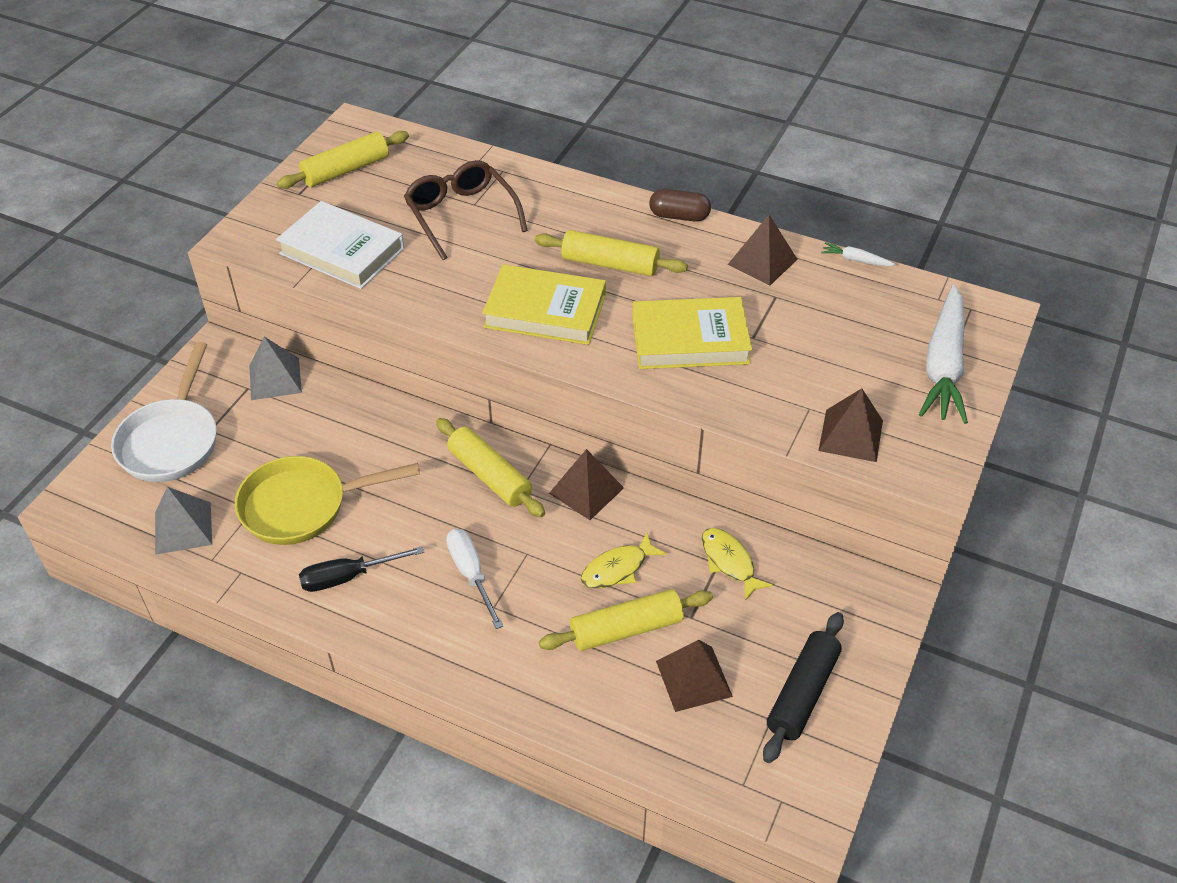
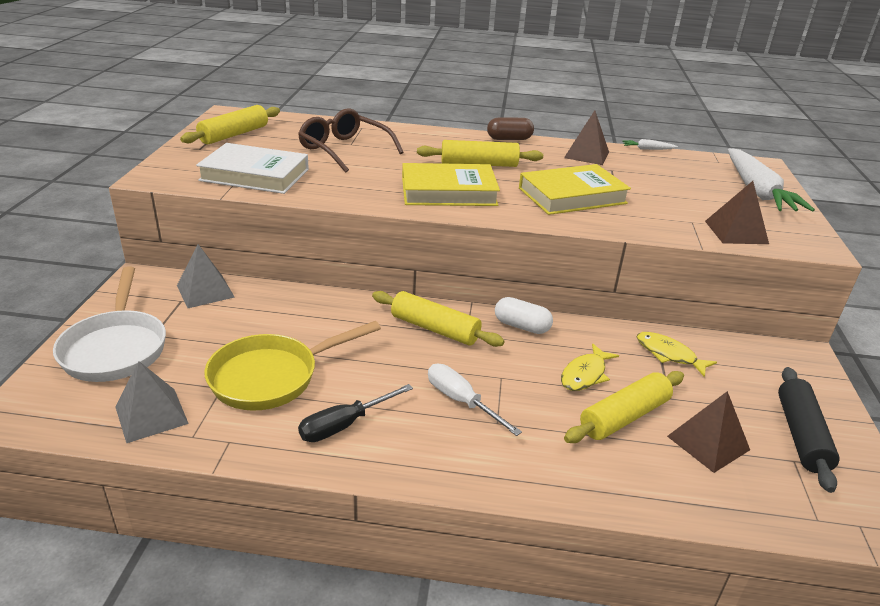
camera: 20 degrees left, 15 degrees down
(586, 490) = (522, 326): brown pyramid -> white capsule

